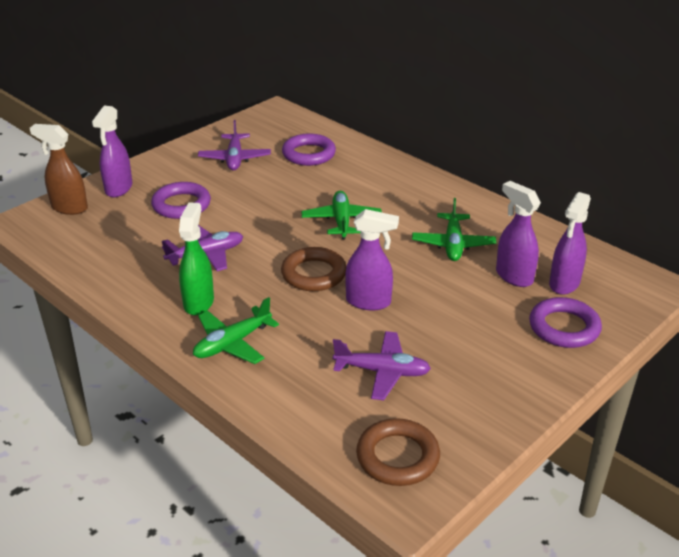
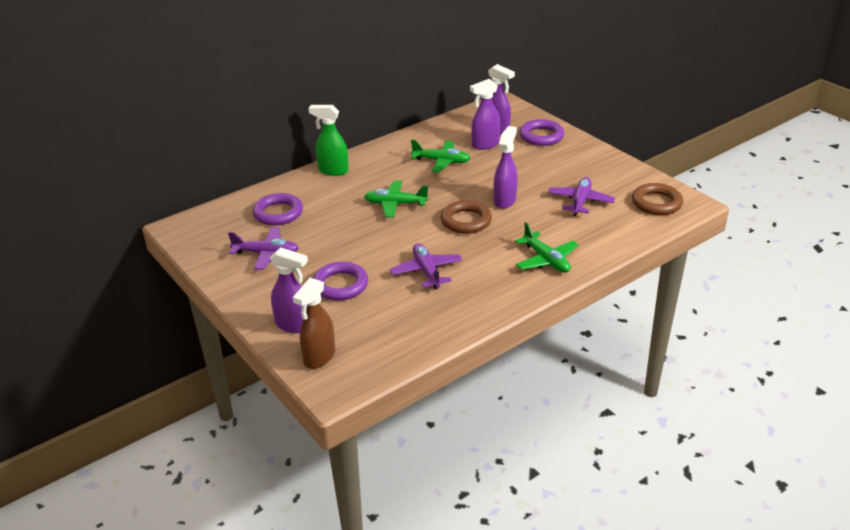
camera: 80 degrees left, 0 degrees up
(199, 302) = (493, 275): green spray bottle -> green spray bottle (333, 171)

